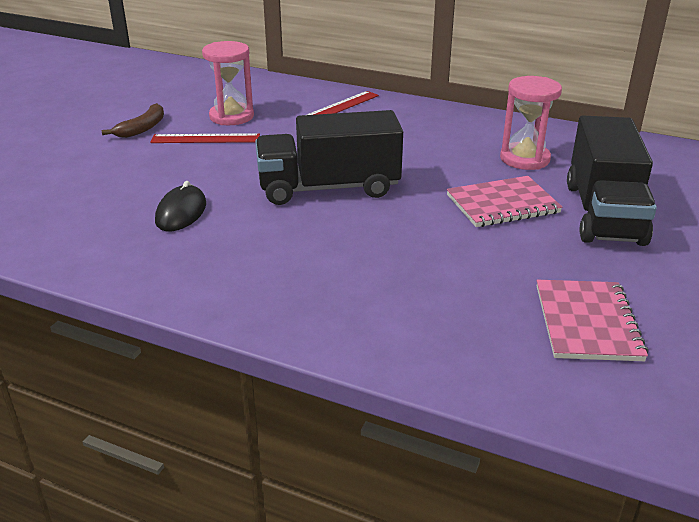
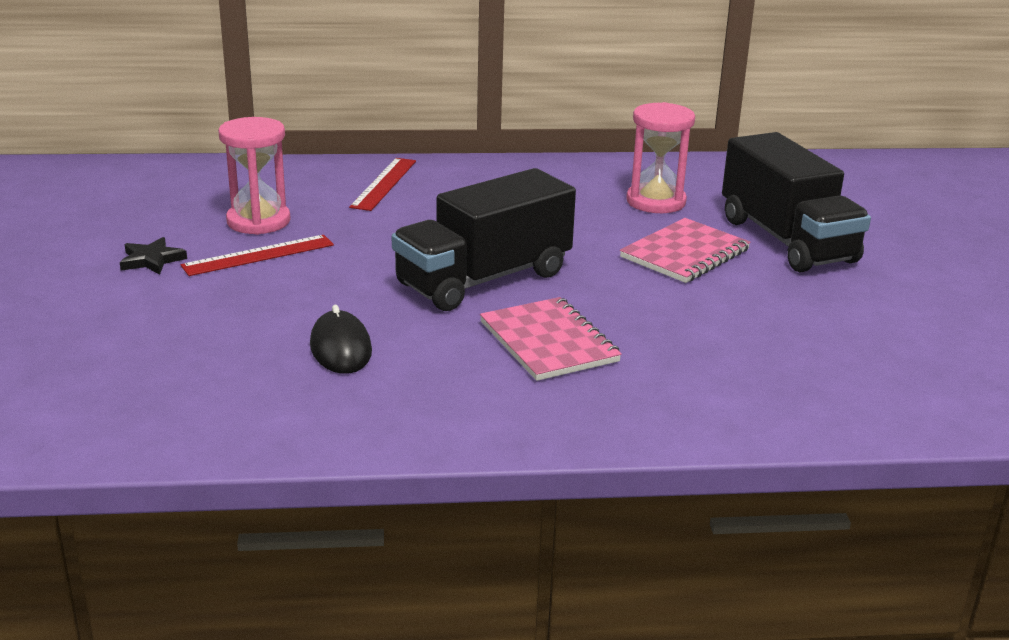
camera: 30 degrees left, 5 degrees down
(142, 128) = (152, 260): brown banana -> black star
(587, 322) = (877, 345): pink notebook -> pink notebook (549, 342)

